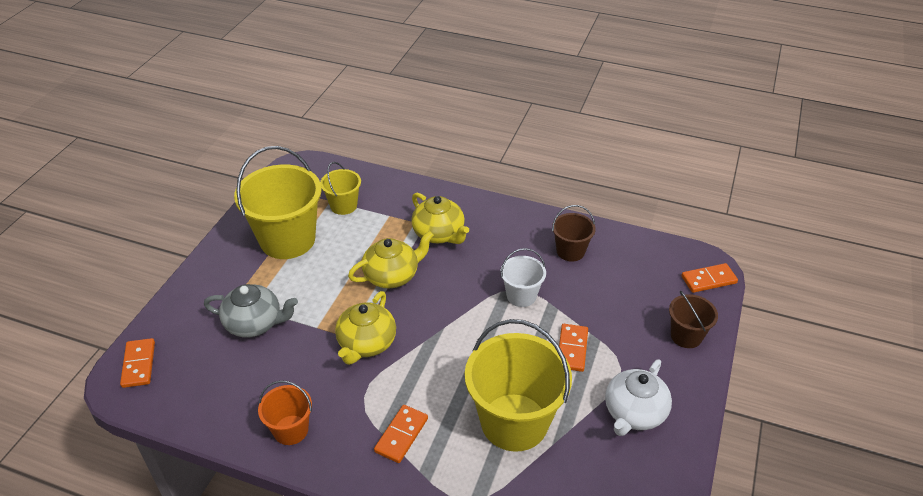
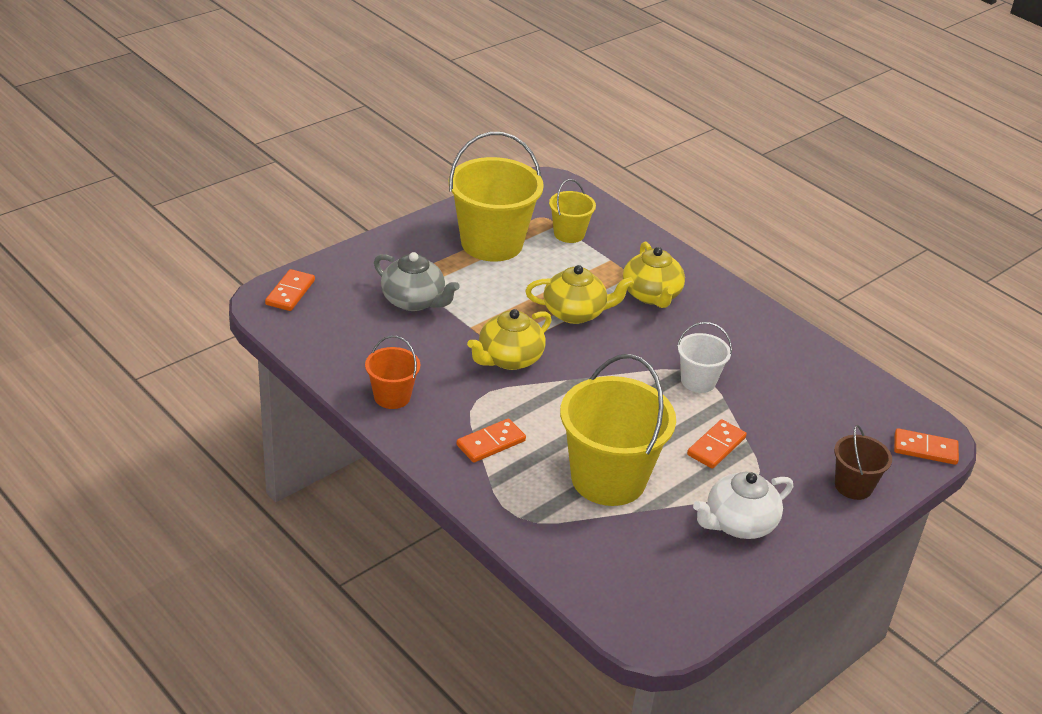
camera: 25 degrees right, 5 degrees down
(570, 251) = (785, 364): brown bucket -> none

